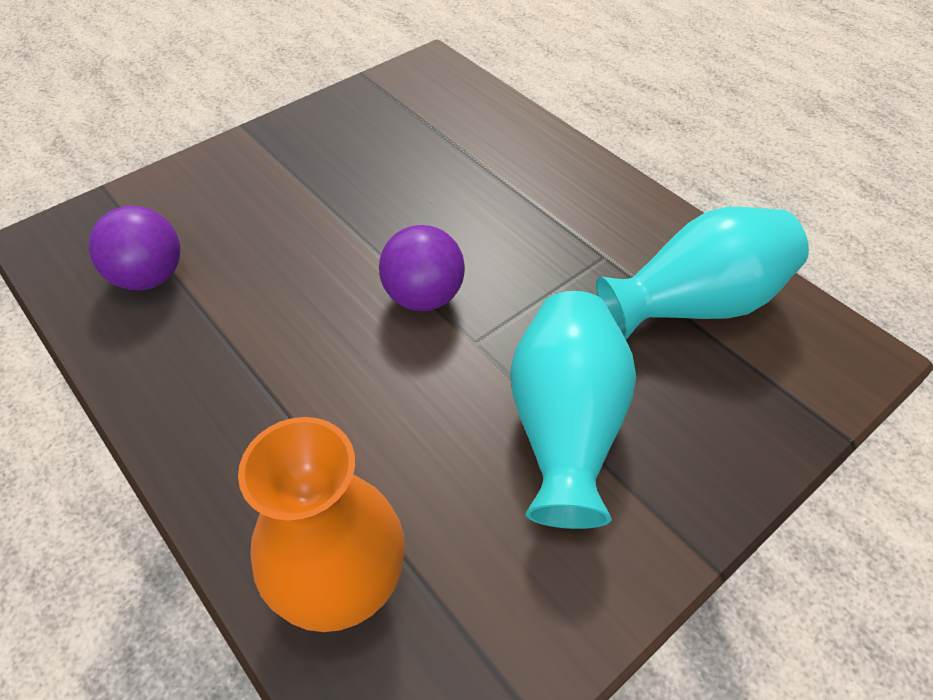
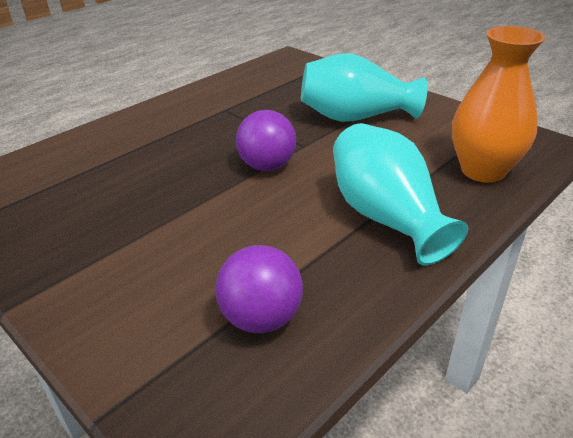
camera: 95 degrees left, 15 degrees down
(695, 304) = (261, 87): turquoise vase -> turquoise vase (386, 217)

